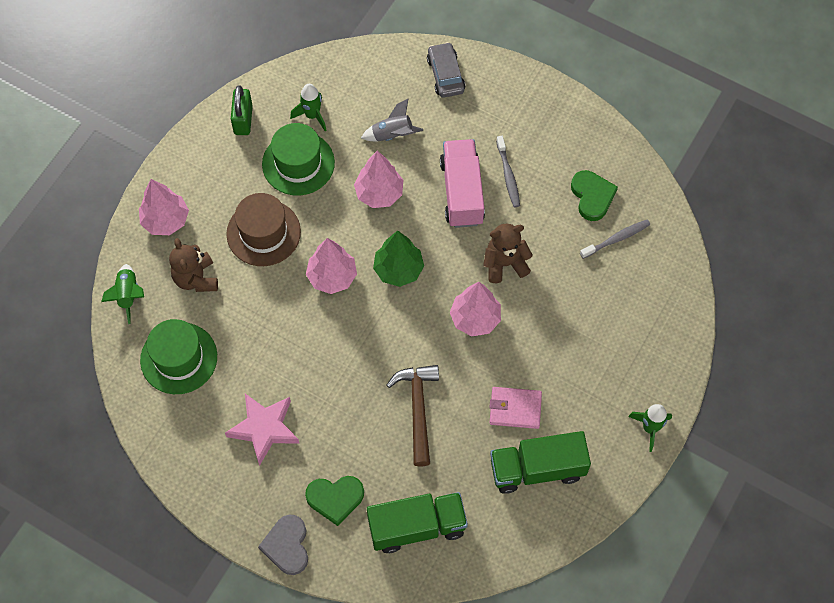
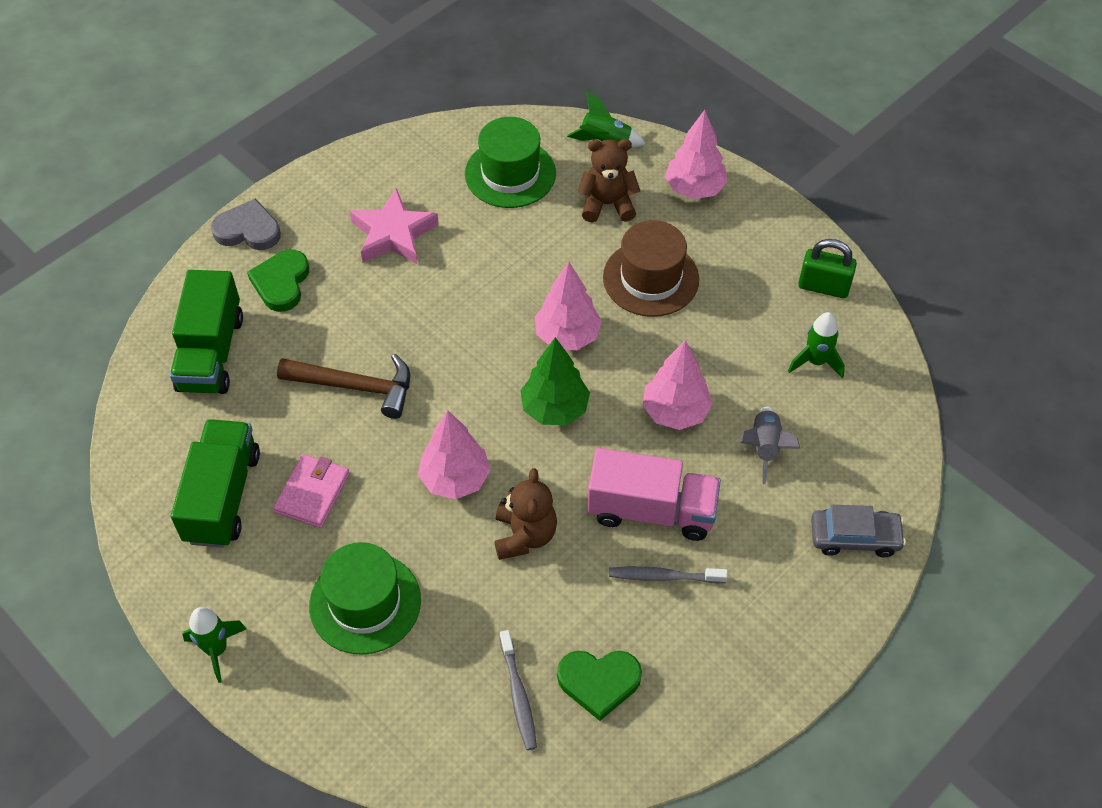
camera: 105 degrees right, 10 degrees down
(298, 163) = (744, 332): green hat -> green hat (365, 603)

